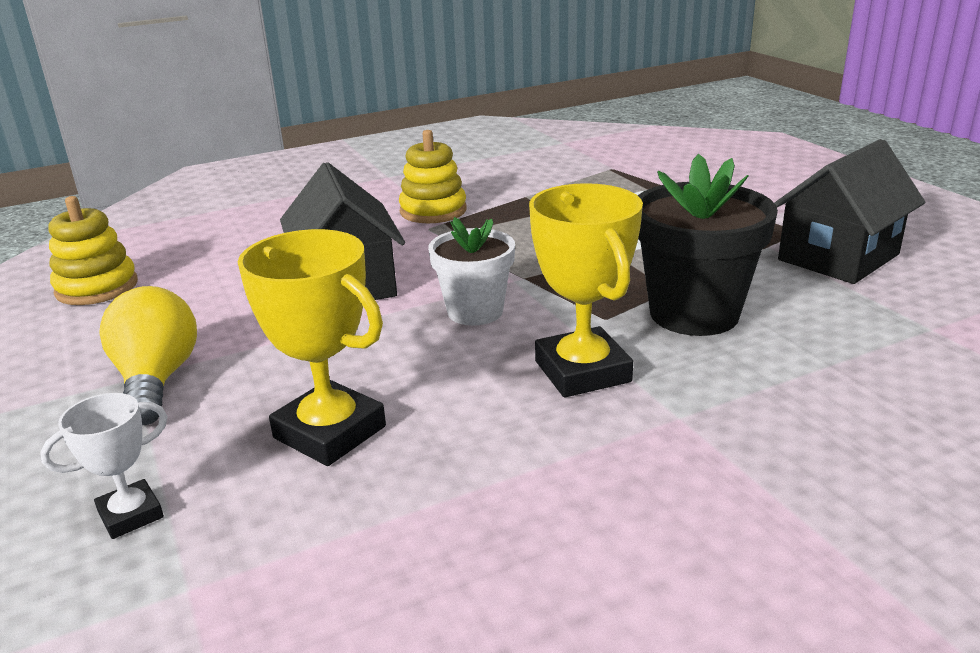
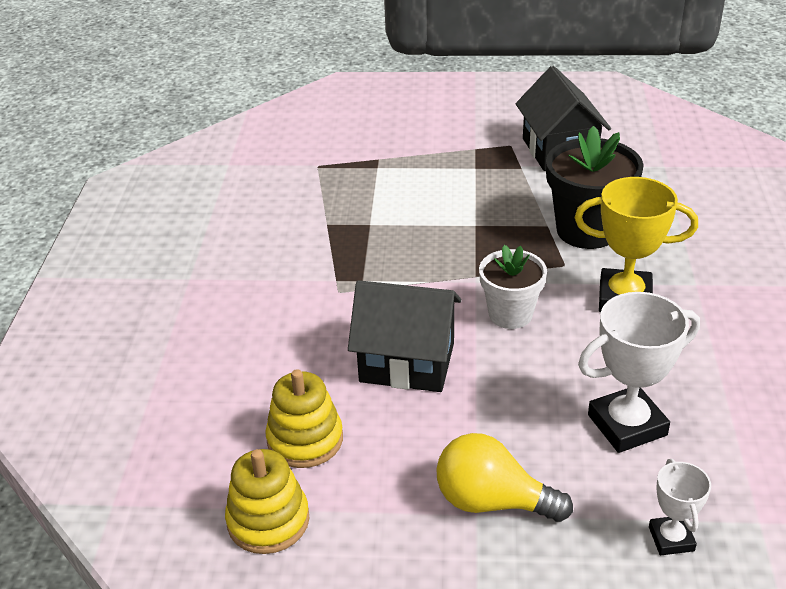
camera: 60 degrees left, 10 degrees up
(330, 432) = (627, 425): yellow trophy -> white trophy
(433, 211) = (305, 278): yellow stacking toy -> yellow stacking toy (305, 439)

